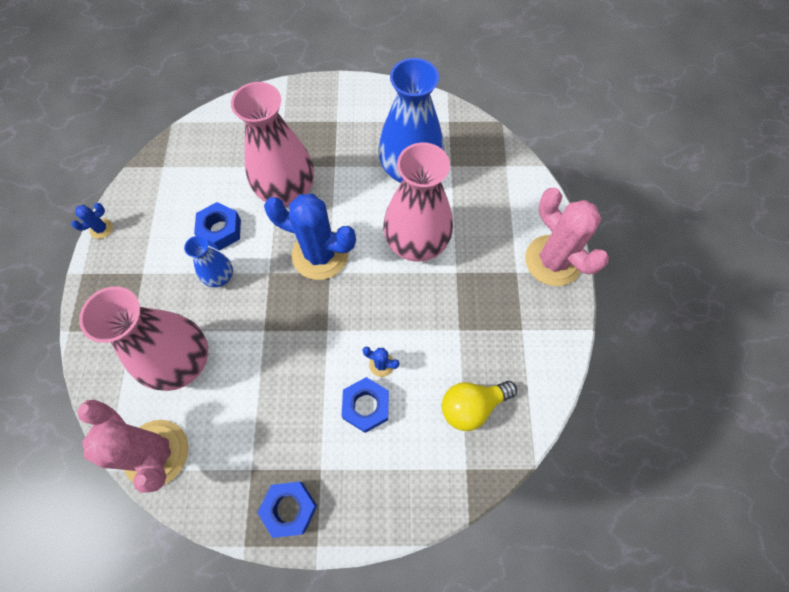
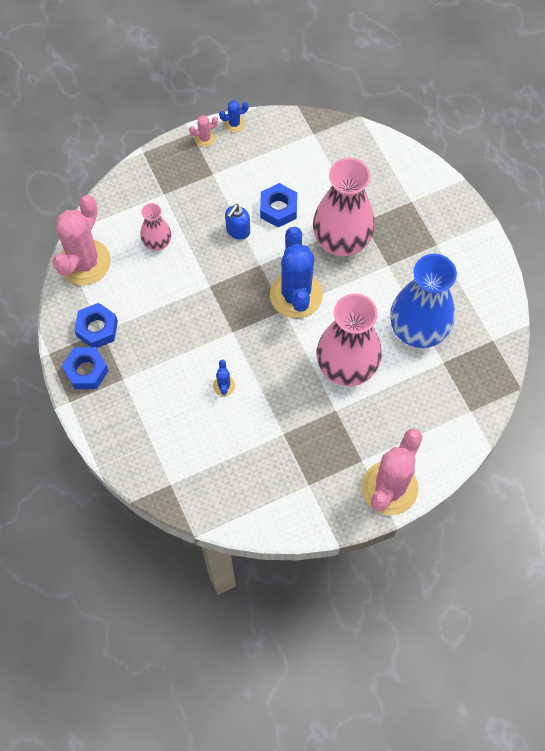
camera: 65 degrees right, 0 degrees up
(97, 263) = (205, 138): none -> pink cactus
(101, 229) = (234, 123): blue cactus -> blue cactus turned 45 degrees counterclockwise
(183, 362) = (157, 242): pink vase -> pink vase, size x0.50
(220, 277) = (237, 231): blue vase -> blue soap dispenser
(366, 406) = (185, 389): blue nut -> blue nut (97, 329)
(472, 406) = (222, 469): yellow light bulb -> none

